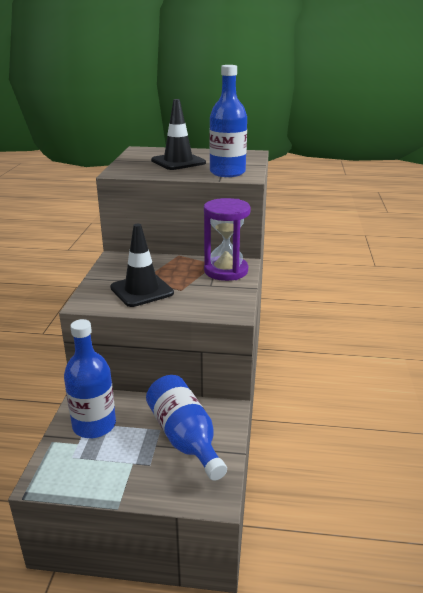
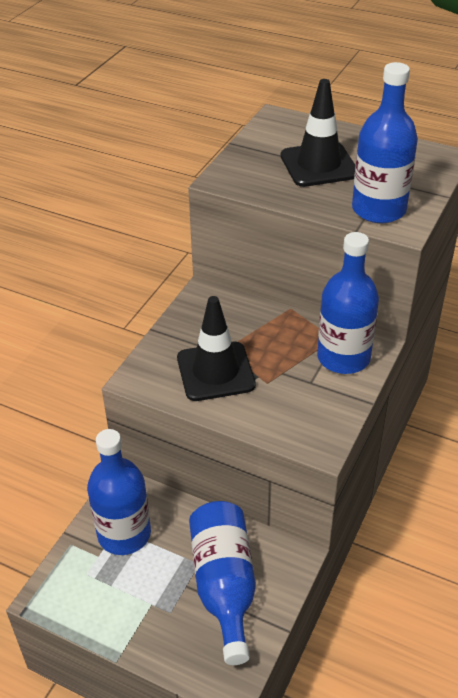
camera: 20 degrees right, 15 degrees up
(226, 271) = (343, 357): purple hourglass -> blue bottle

